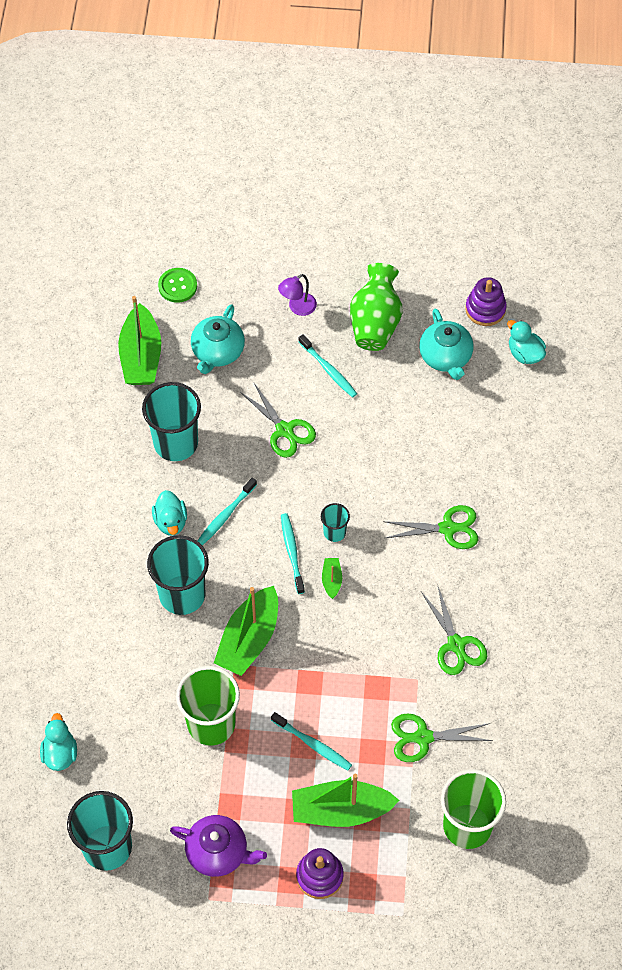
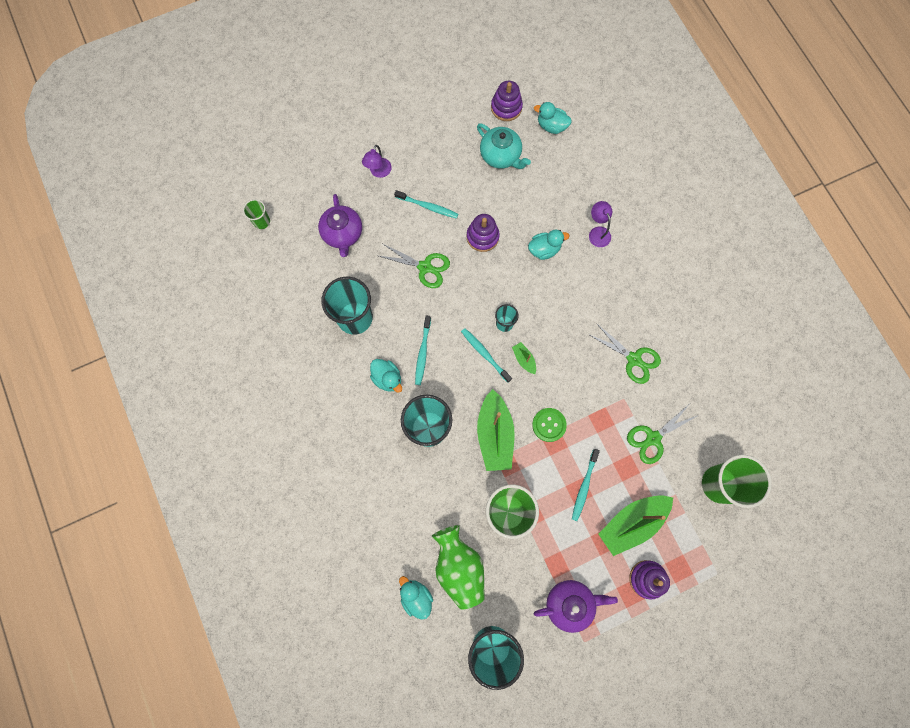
camera: 30 degrees left, 15 degrees up
(140, 296) = (262, 221): none -> green cup
(141, 356) = (290, 266): green boat -> none
(177, 286) = (284, 199): green button -> green button (549, 425)
(217, 352) = (342, 234): turquoise teapot -> purple teapot
(312, 744) = (584, 486): turquoise toothbrush -> turquoise toothbrush turned 105 degrees clockwise
(369, 431) = (482, 237): none -> purple stacking toy
(375, 323) = (438, 155): green vase -> green vase (459, 566)
(430, 479) = (544, 249): none -> turquoise duck
(447, 528) = (577, 279): green scissors -> none
(503, 491) = (597, 232): none -> purple lamp

